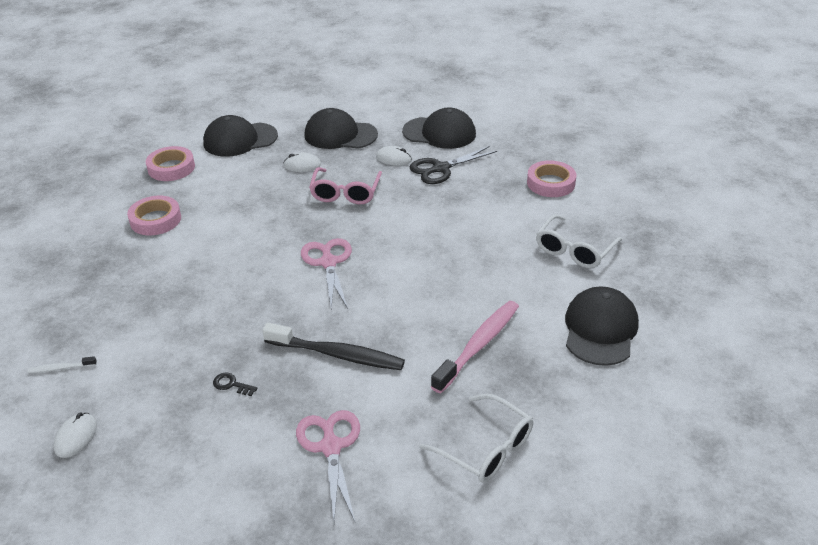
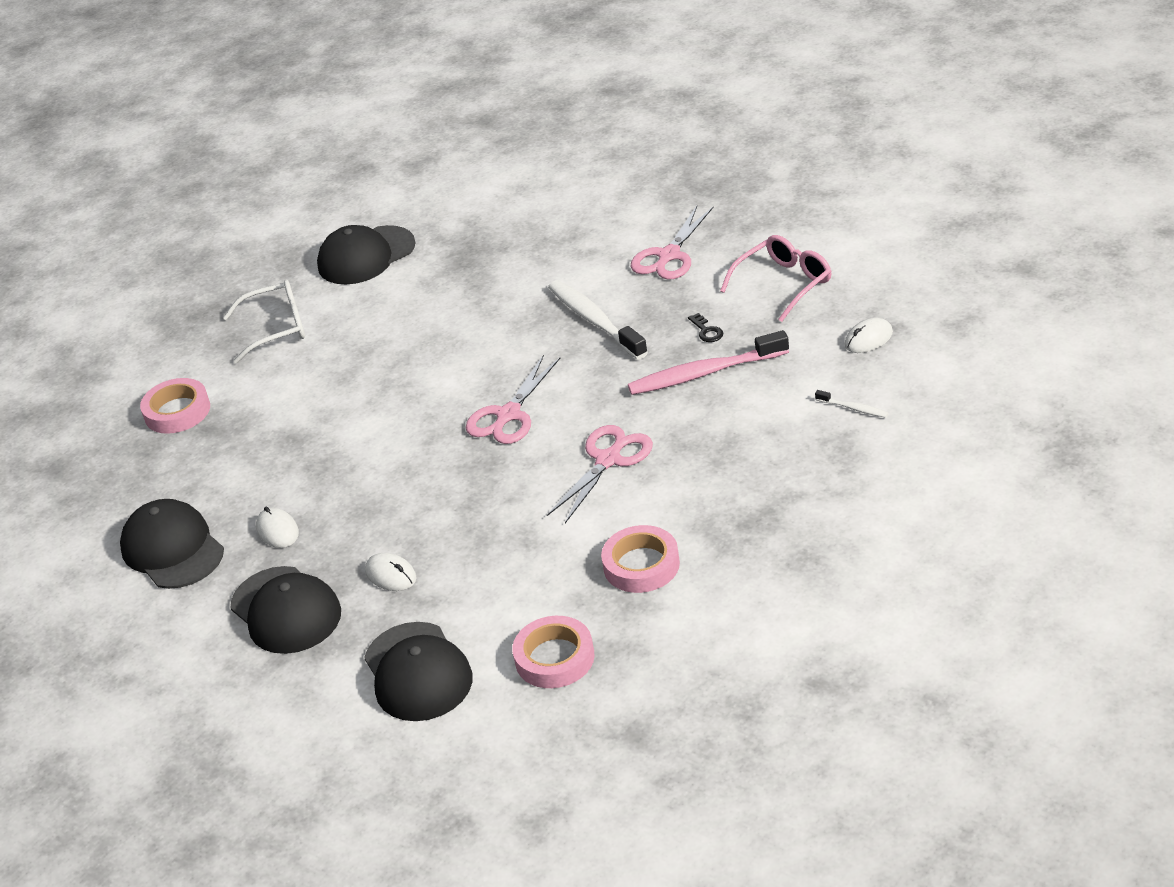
camera: 135 degrees left, 0 degrees up
(228, 263) = (608, 460): none -> pink scissors
(240, 140) = (418, 672): black cap -> black cap turned 45 degrees clockwise
(337, 354) = (595, 320): black toothbrush -> white toothbrush
(345, 193) = (392, 501): pink glasses -> pink glasses (784, 284)
(440, 169) = (250, 487): black scissors -> none
(478, 345) = (473, 282): pink toothbrush -> pink toothbrush (704, 373)
(486, 448) = (560, 214): white glasses -> none

